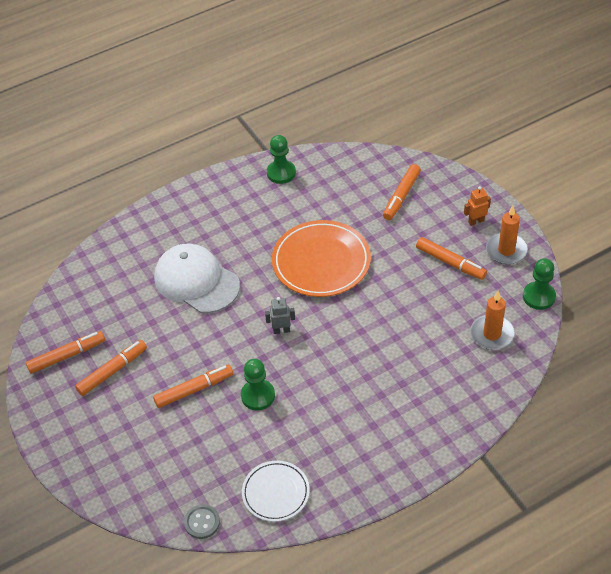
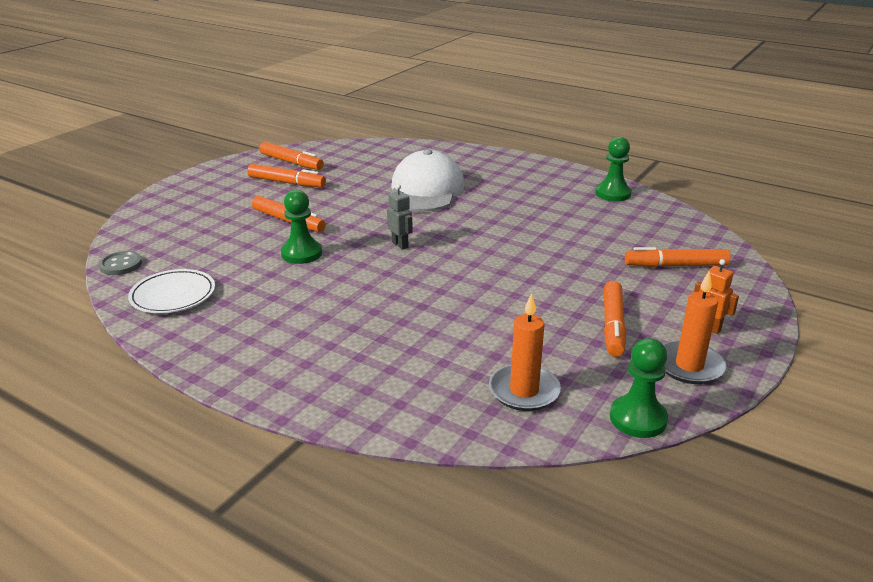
camera: 60 degrees right, 20 degrees down
(321, 262) = (517, 243): orange plate -> none

